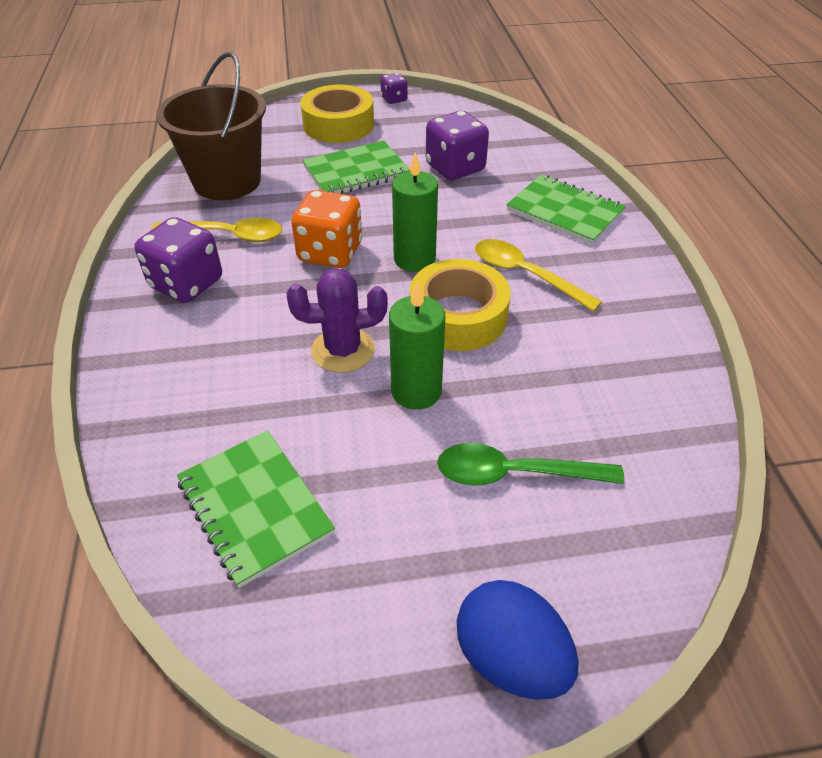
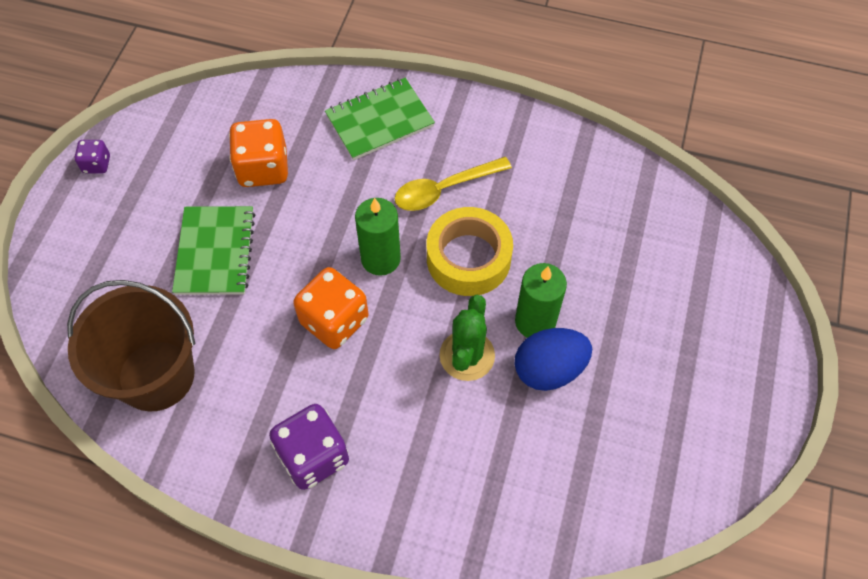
camera: 65 degrees left, 15 degrees up
(228, 235) = (255, 400): yellow spoon -> none
(254, 507) = (598, 468): green notebook -> none
(338, 125) = (113, 235): yellow tape -> none
(343, 350) = (467, 355): purple cactus -> green cactus
(455, 168) = (263, 168): purple dice -> orange dice
(510, 658) = (760, 359): blue egg -> blue egg (549, 369)
(515, 473) = (635, 294): green spoon -> none

